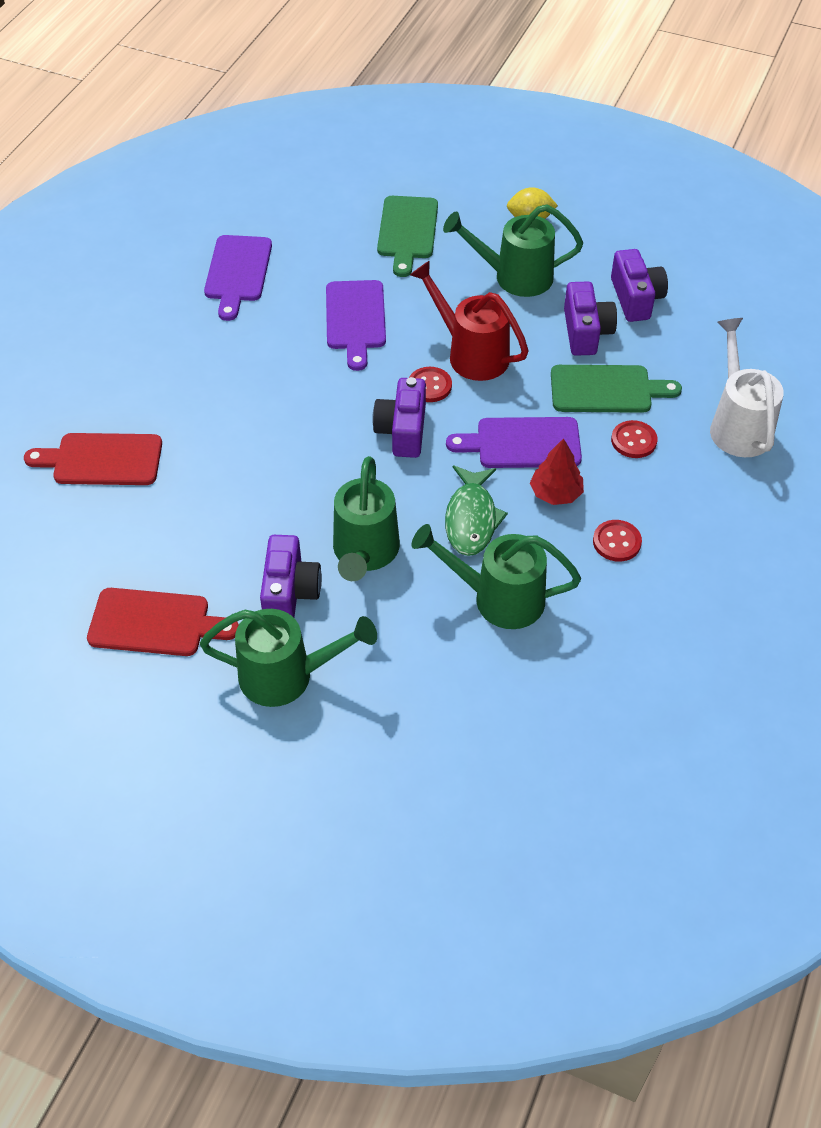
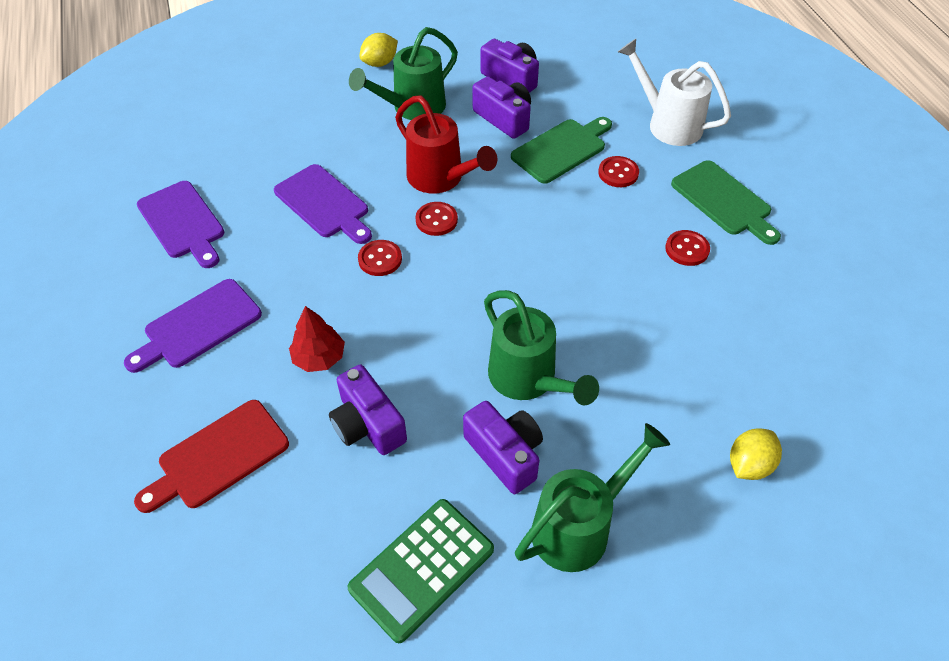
camera: 40 degrees left, 0 degrees up
(155, 623) = (422, 569): red cutting board -> green calculator
(352, 390) = (380, 259): none -> red button
(402, 430) = (453, 266): purple camera -> purple camera (368, 424)
(407, 231) = (295, 117): green cutting board -> green cutting board (724, 201)
(462, 730) = (749, 465): none -> yellow lemon
(471, 353) = (441, 179): red watering can -> red watering can turned 135 degrees counterclockwise
(471, 519) = (575, 299): green fish -> none
(498, 598) = (659, 345): green watering can -> none
(522, 443) = (549, 221): purple cutting board -> purple cutting board (198, 326)
(555, 493) = (610, 242): red tree -> red tree (319, 357)

